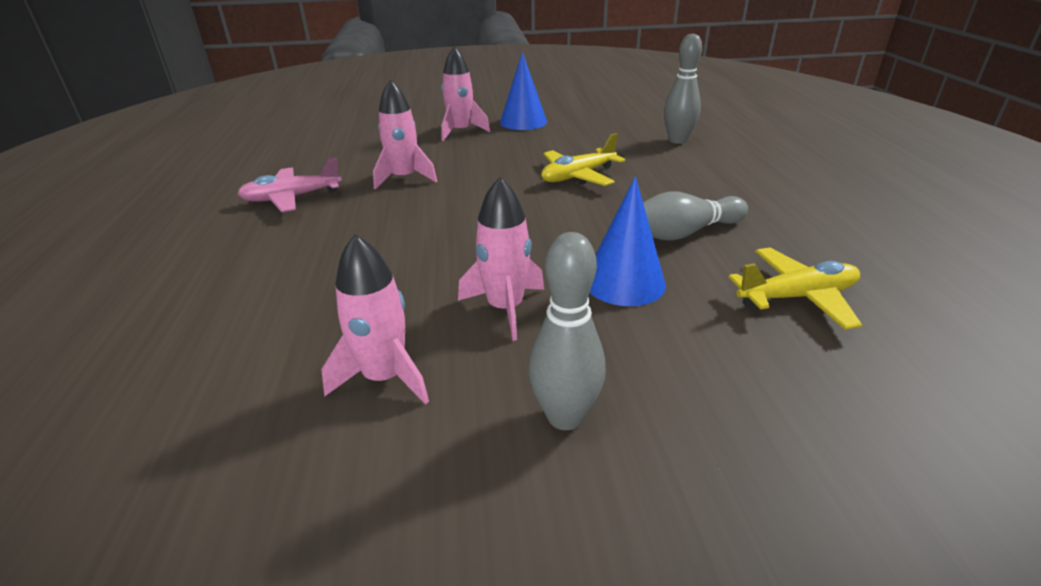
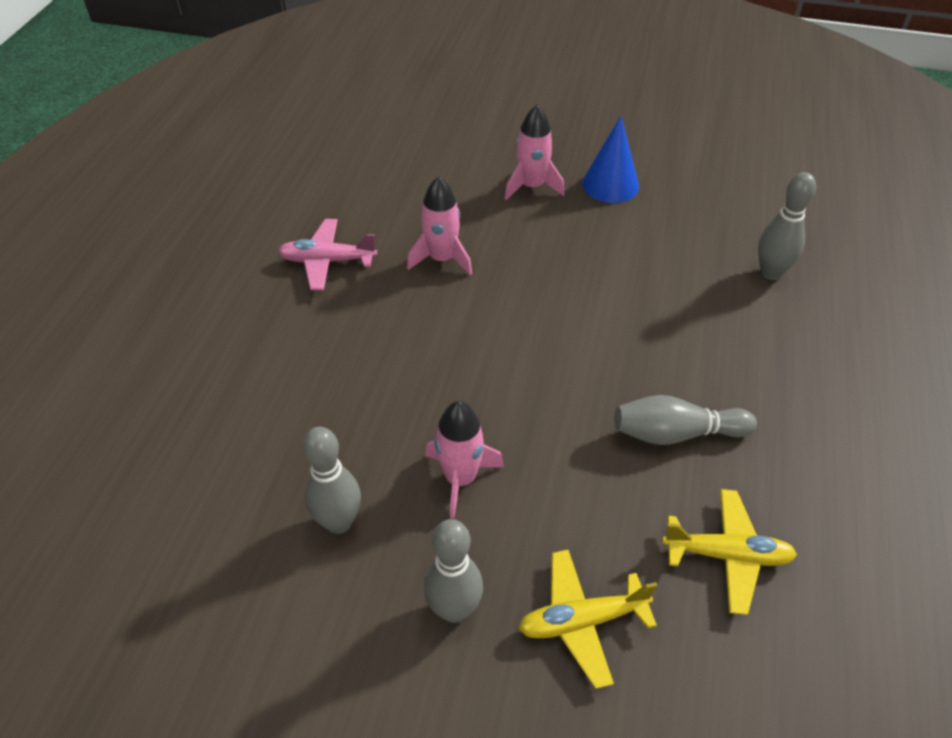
camera: 20 degrees right, 15 degrees up
(385, 377) = (339, 522): pink rocket -> grey bowling pin
(578, 176) = (620, 308): yellow plane -> yellow plane (582, 621)
(624, 282) = (579, 482): blue cone -> none

